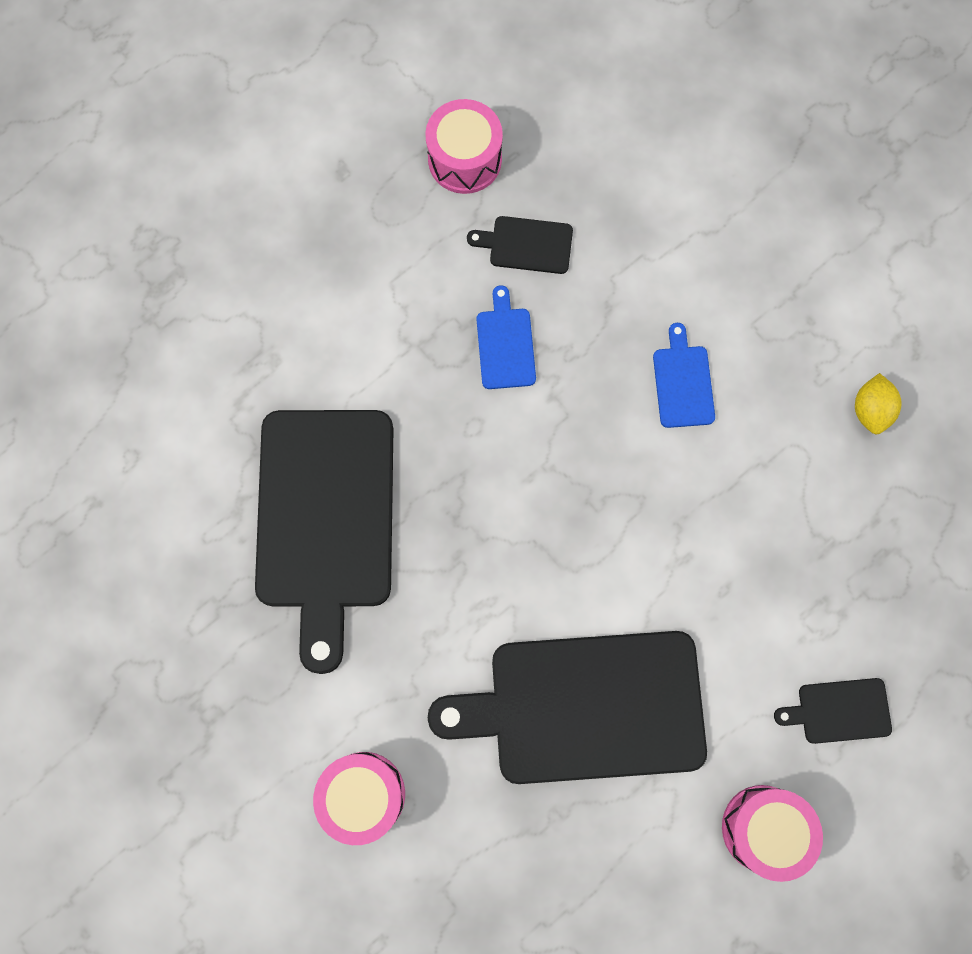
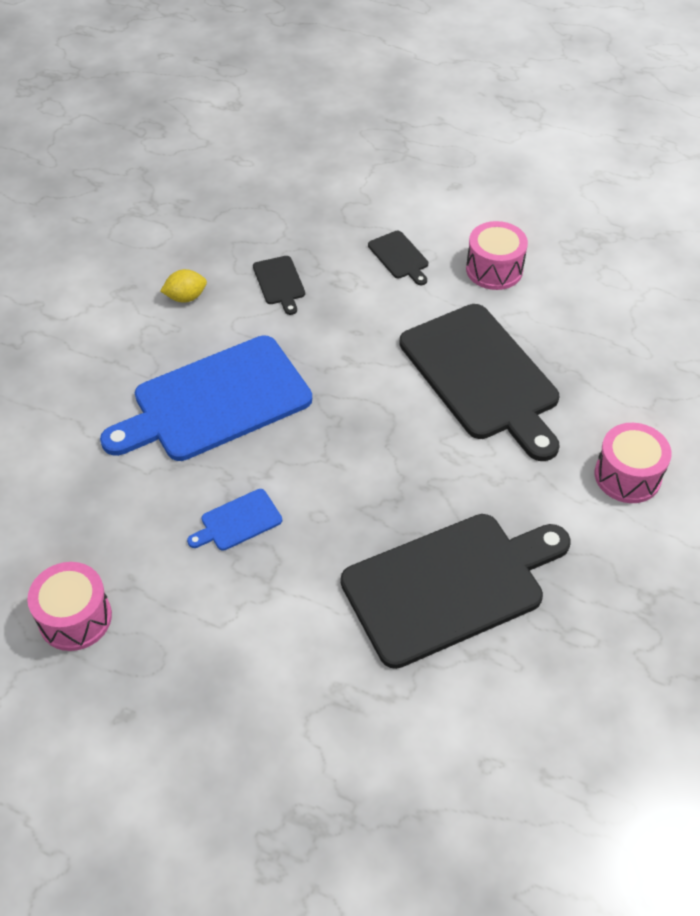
camera: 115 degrees left, 25 degrees down
(526, 245) = (141, 540): black cutting board -> black cutting board (279, 282)
(683, 382) = (215, 401): blue cutting board -> blue cutting board, size x2.39

